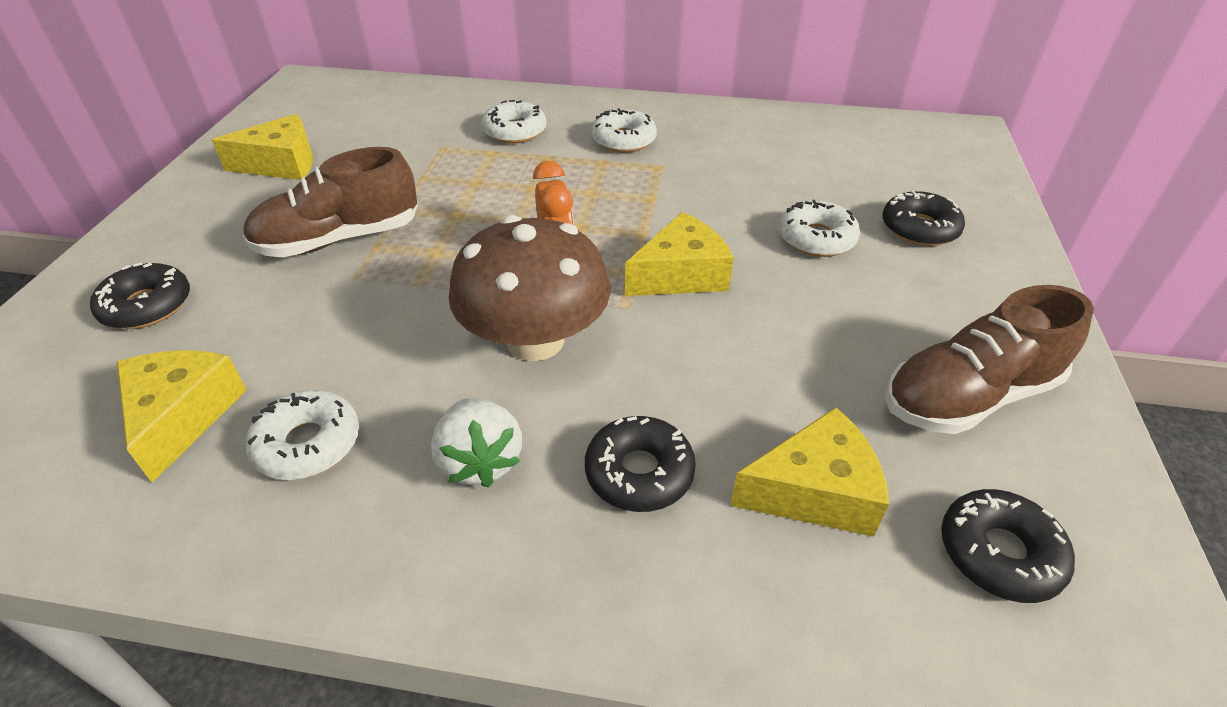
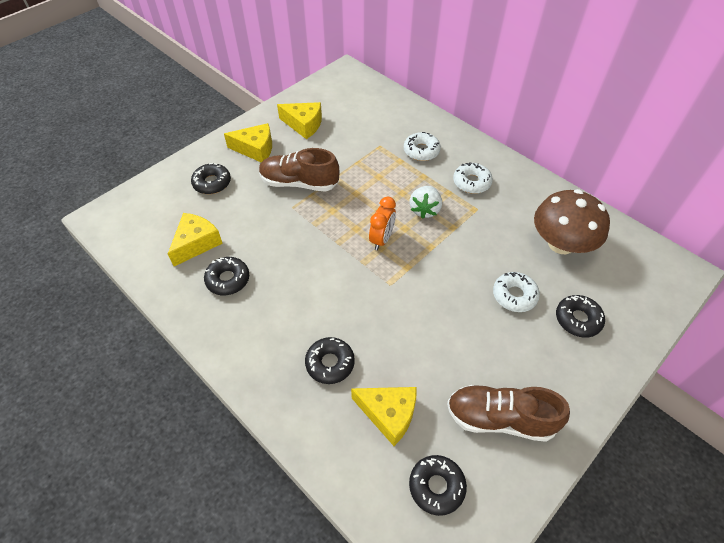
camera: 35 degrees right, 10 degrees up
(308, 444) = (228, 279): white donut -> black donut
(480, 461) = (278, 323): white strawberry -> white strawberry (425, 210)
(535, 340) = (338, 280): brown mushroom -> brown mushroom (561, 243)
(681, 275) = (428, 280): yellow cheese -> yellow cheese (255, 149)

